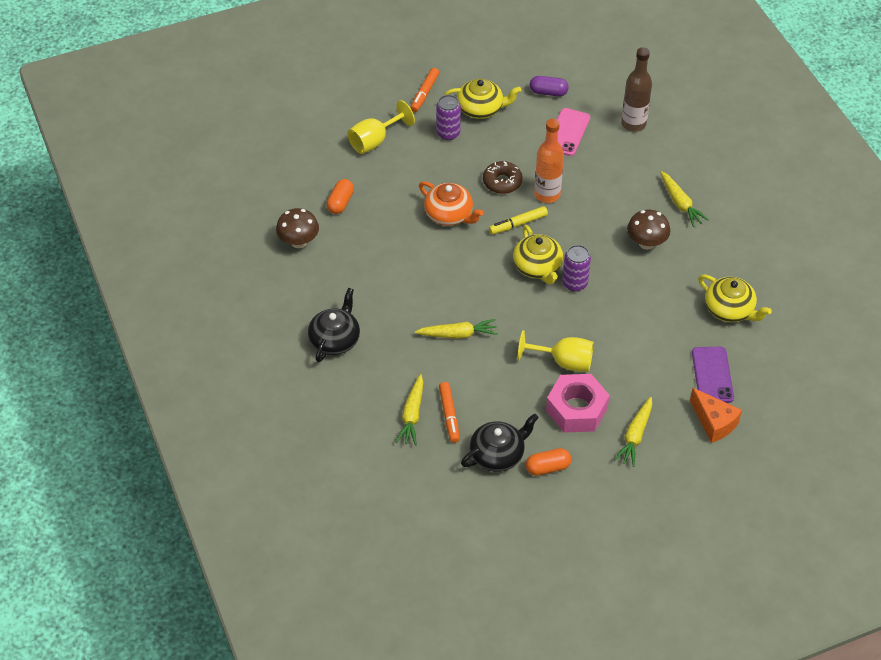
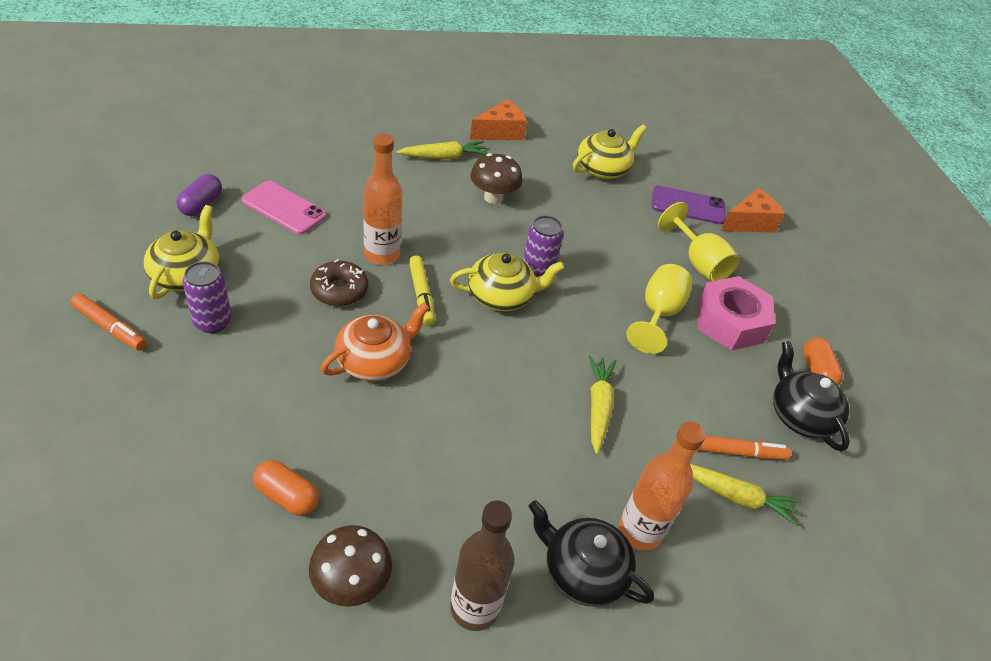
camera: 85 degrees left, 5 degrees down
(370, 364) = (640, 531): none -> orange bottle
(375, 141) = (173, 415): yellow goblet -> yellow goblet (698, 262)
(633, 124) = (302, 154): brown bottle -> brown bottle (474, 607)
(635, 436) = (768, 284): yellow carrot -> none
(739, 232) = (500, 132): none -> orange cheese

